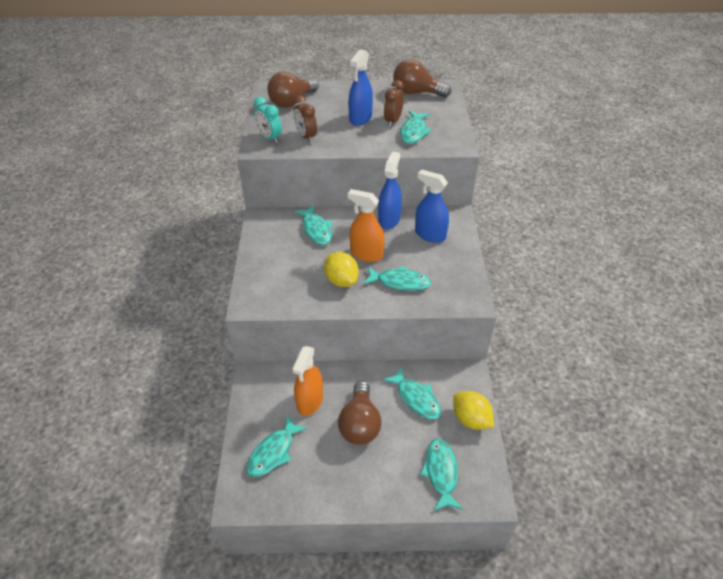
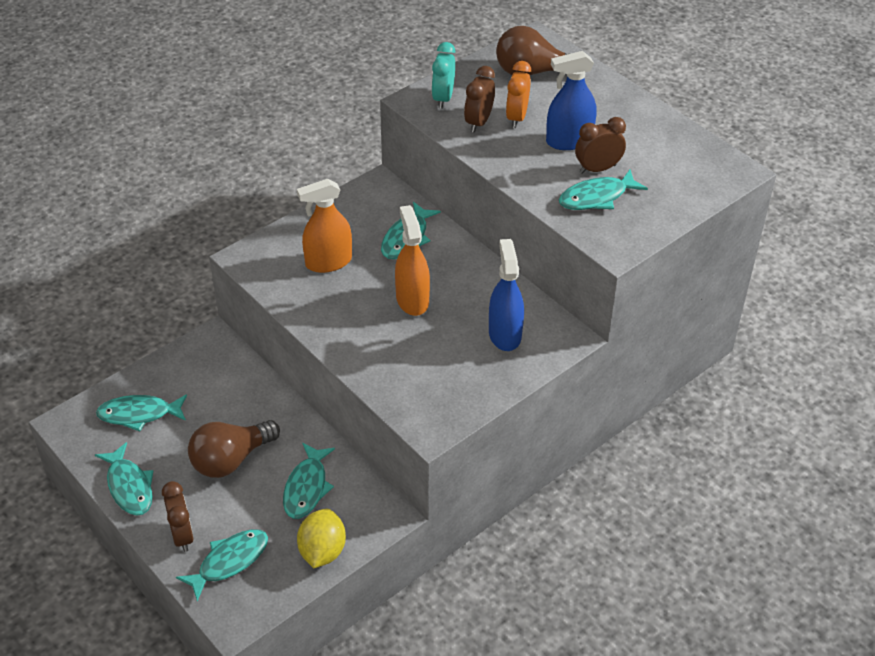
camera: 50 degrees right, 0 degrees up
(310, 401) = (222, 403): orange spray bottle -> orange spray bottle (328, 262)
(320, 124) = (516, 117): none -> orange clock
(341, 280) = (350, 304): yellow lemon -> none
(389, 220) = (491, 285): blue spray bottle -> none
(398, 487) = (182, 535): none -> brown clock
(400, 282) = (397, 352): turquoise fish -> turquoise fish (129, 486)
(416, 93) = (687, 155): brown light bulb -> none

